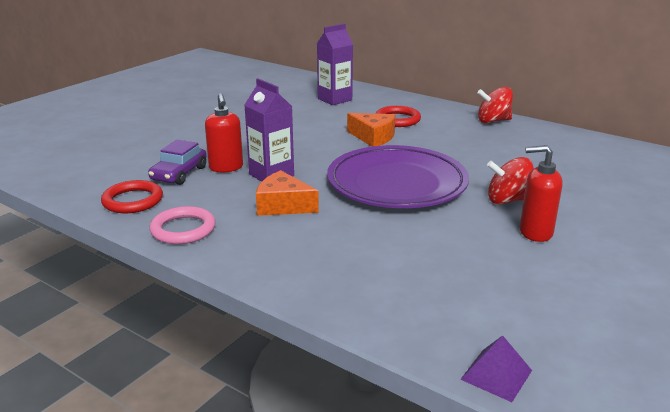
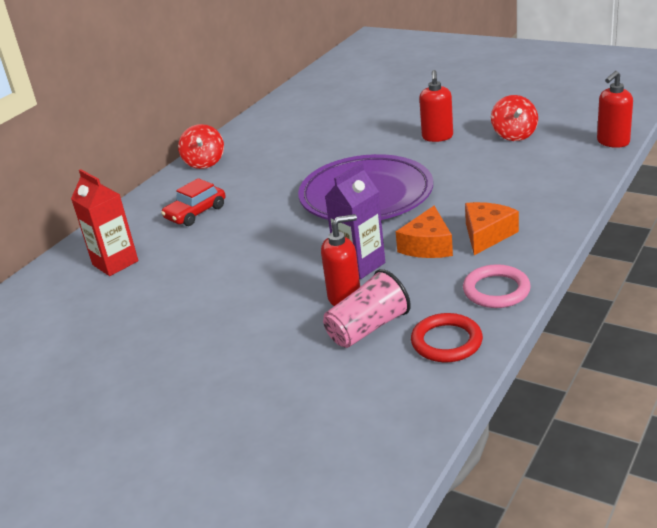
camera: 90 degrees left, 5 degrees up
(179, 174) = (368, 328): purple car -> pink cup
(334, 99) = (115, 263): purple carton -> red carton
(373, 137) = (249, 221): orange cheese -> orange cheese (487, 235)
(397, 120) = (196, 213): red ring -> red car
(496, 375) = (612, 142): purple pyramid -> red soap dispenser
(507, 200) = (386, 148): red spinning top -> red spinning top (514, 135)

